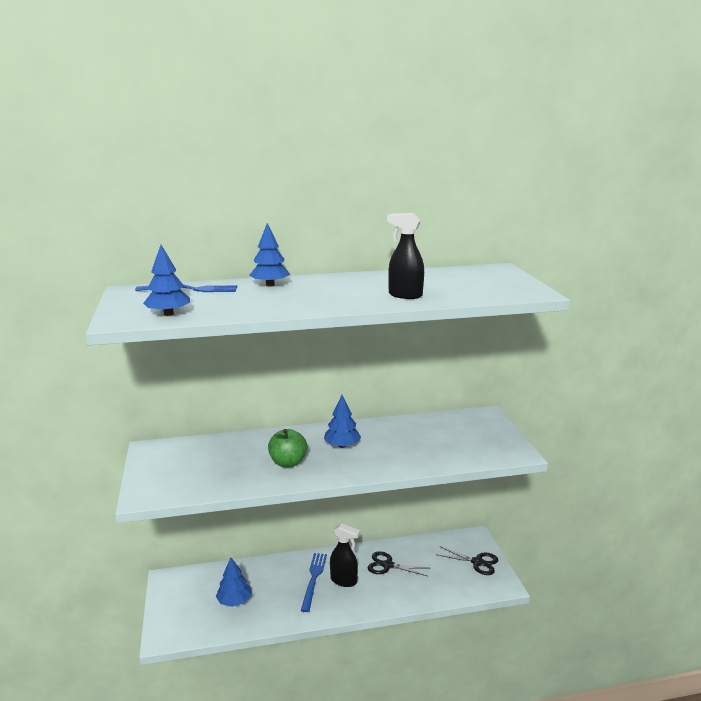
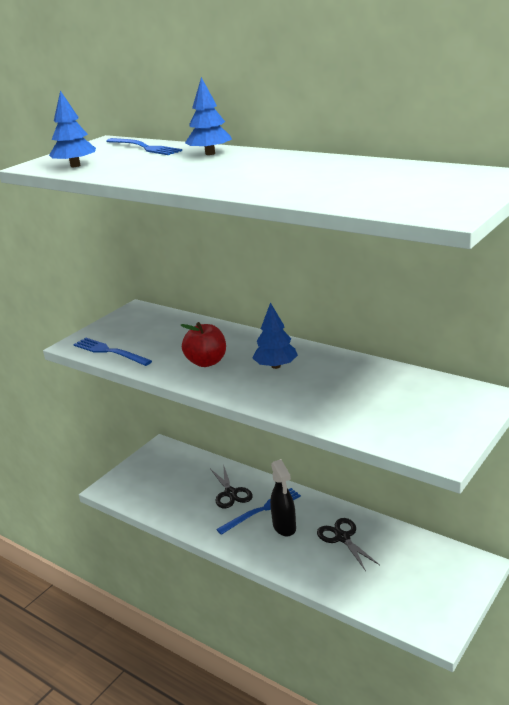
camera: 50 degrees right, 5 degrees up
(190, 488) = (110, 352): none -> blue fork
(234, 601) = (182, 491): blue tree -> none
(288, 462) = (206, 362): green apple -> red apple
(404, 295) = (292, 186): black spray bottle -> none
(477, 562) = (441, 591): black scissors -> black scissors (231, 493)

